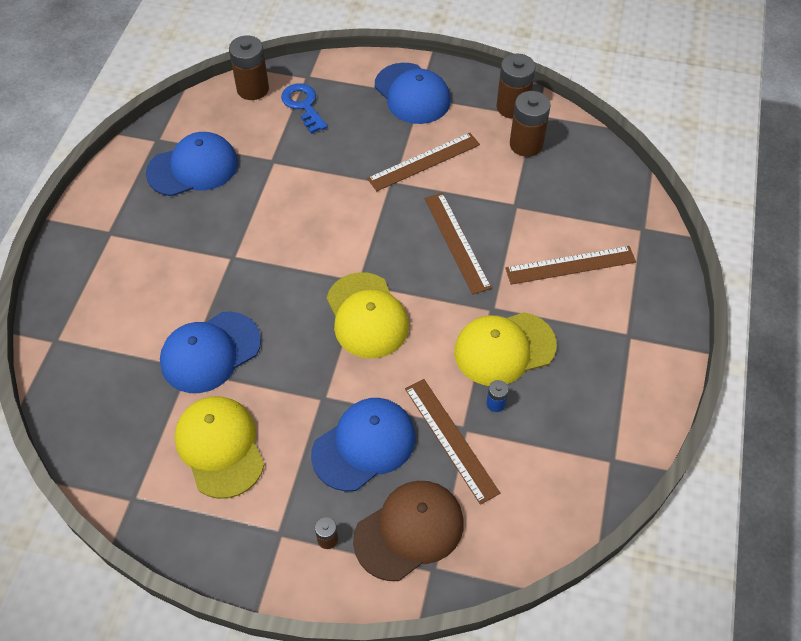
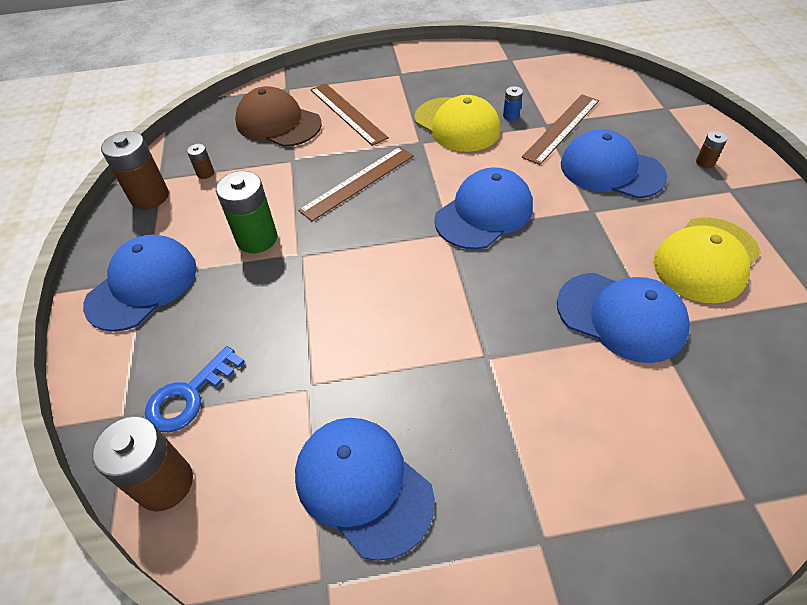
camera: 110 degrees left, 5 degrees down
(367, 316) = (484, 213): yellow cap -> blue cap
(409, 531) = (652, 126): brown cap -> brown cap (278, 123)
(424, 161) = (257, 238): brown ruler -> green battery
(526, 144) = (205, 173): brown battery -> brown battery, size x0.47

